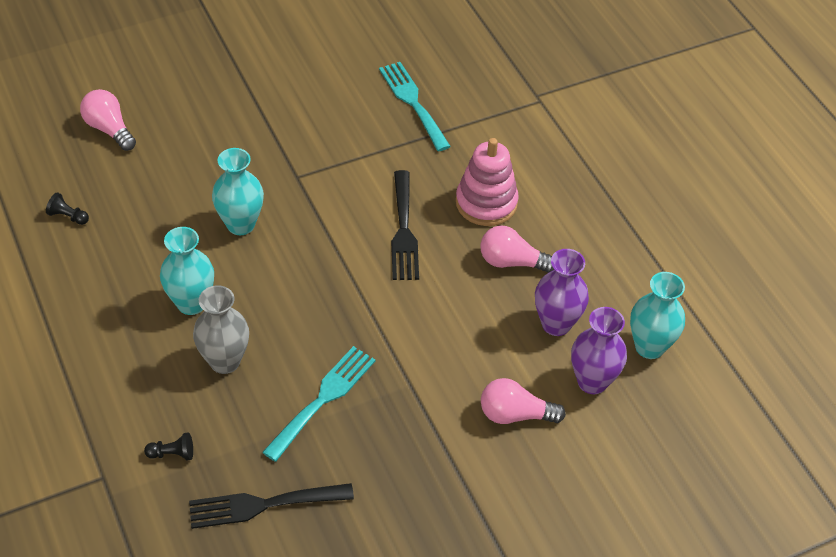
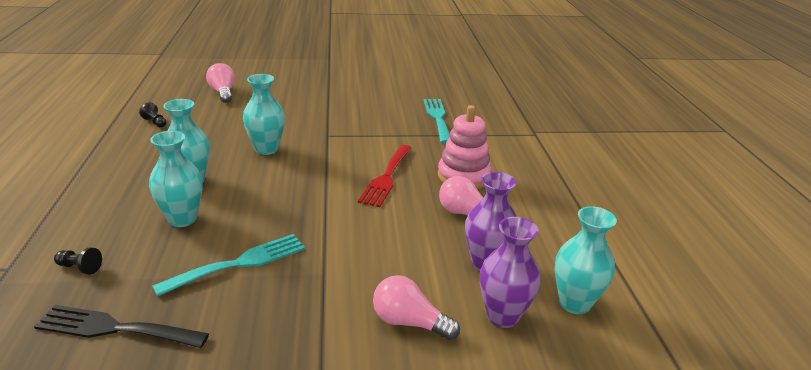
camera: 20 degrees right, 20 degrees down
(225, 361) = (182, 219): grey vase -> turquoise vase
(404, 231) = (386, 177): black fork -> red fork

